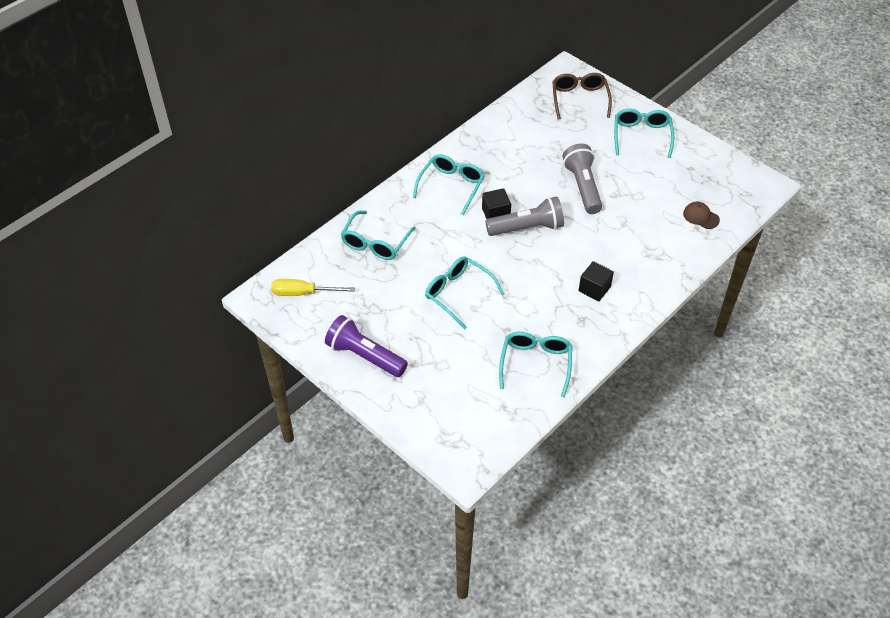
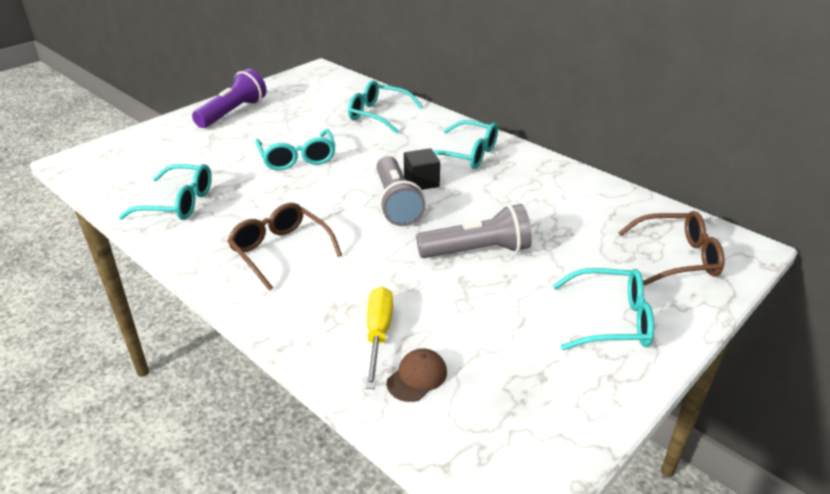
camera: 90 degrees right, 15 degrees down
(303, 293) = (318, 85): yellow screwdriver -> yellow screwdriver (378, 334)
(458, 294) = (297, 158): turquoise glasses -> turquoise glasses turned 120 degrees clockwise
(594, 289) = (281, 251): black cube -> brown glasses

